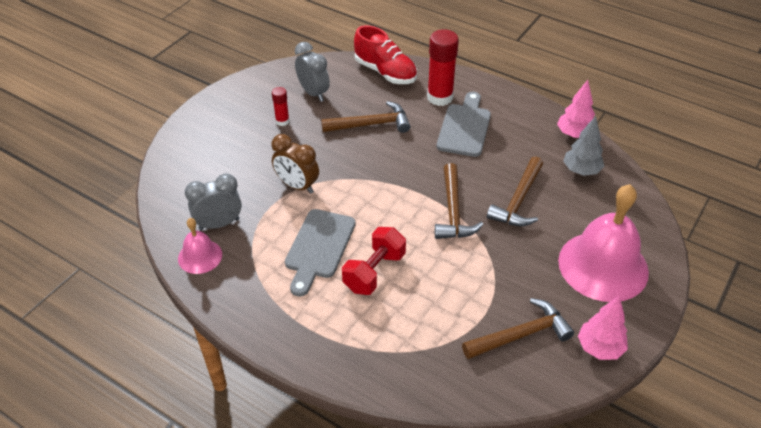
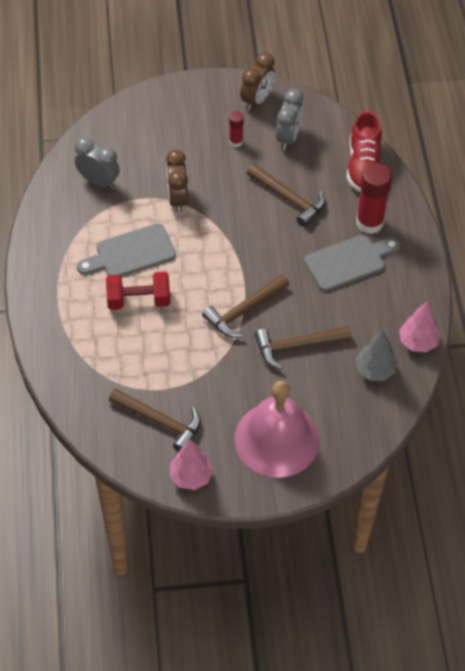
camera: 50 degrees right, 10 degrees up
(200, 256) = (61, 193): pink bell -> none
(258, 89) = (257, 100): none -> brown clock

